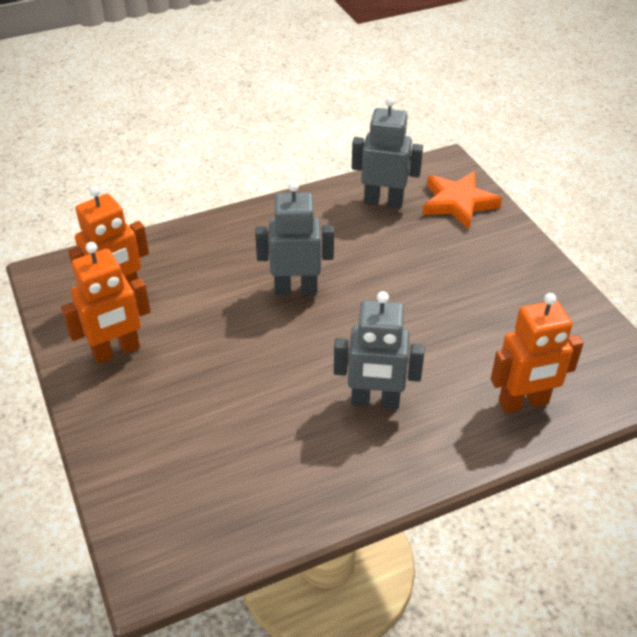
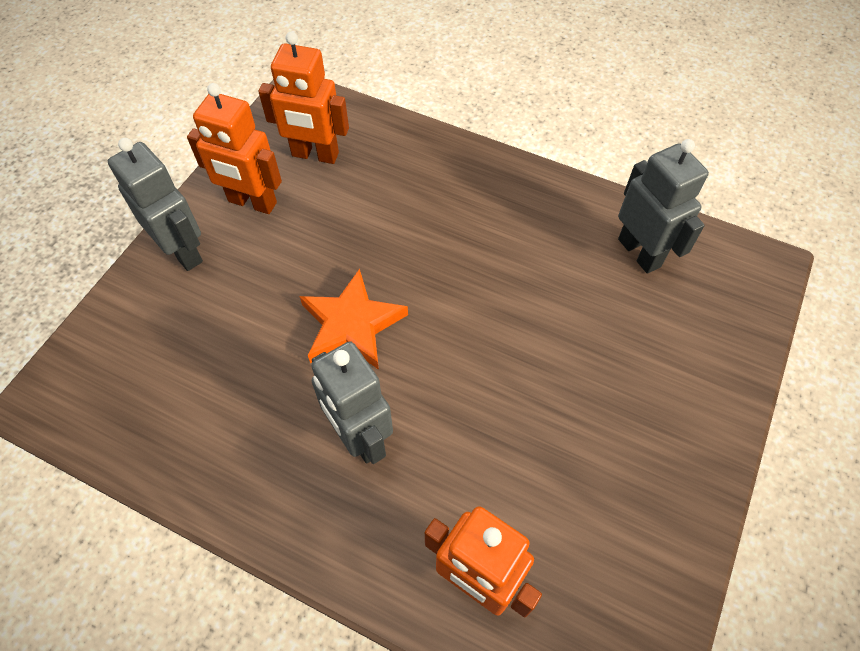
camera: 50 degrees right, 15 degrees up
(296, 289) = (444, 269): grey robot -> grey robot (183, 251)
(458, 203) = (714, 318): orange star -> orange star (352, 325)

